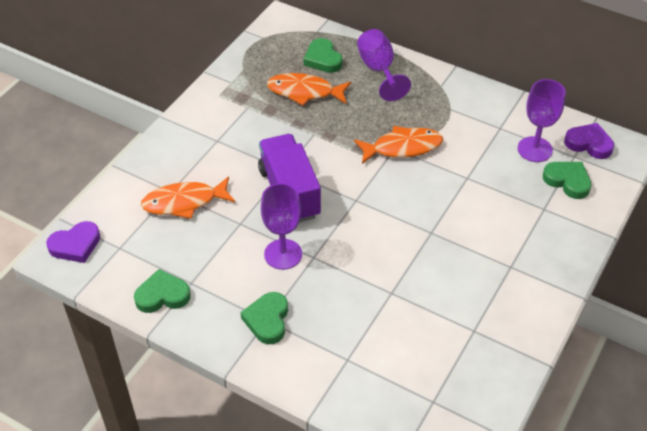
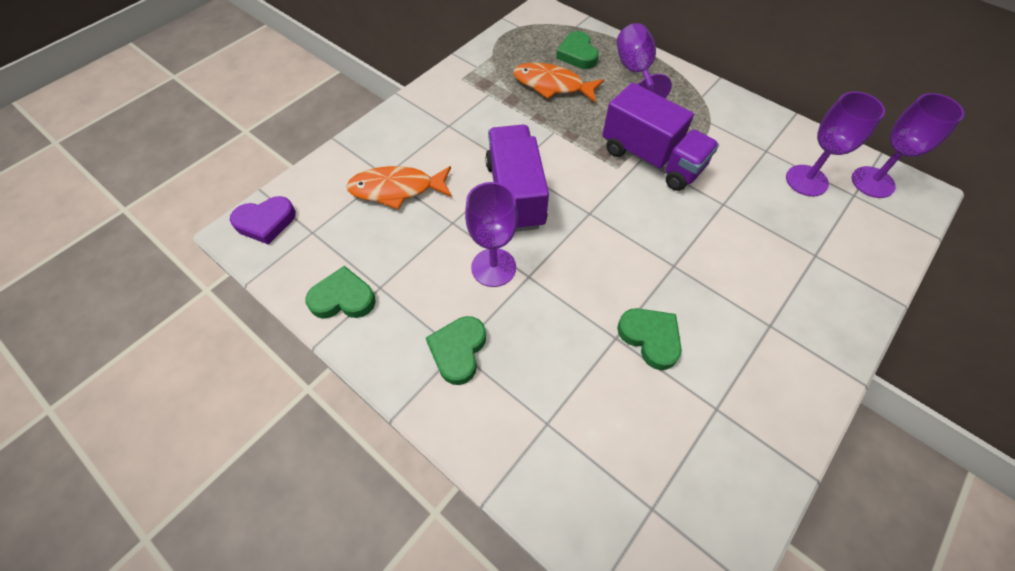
camera: 10 degrees right, 10 degrees up
(402, 147) = (651, 159): orange fish -> purple truck
(567, 181) = (846, 224): green heart -> green heart (650, 338)
(589, 144) = (872, 182): purple heart -> purple goblet

